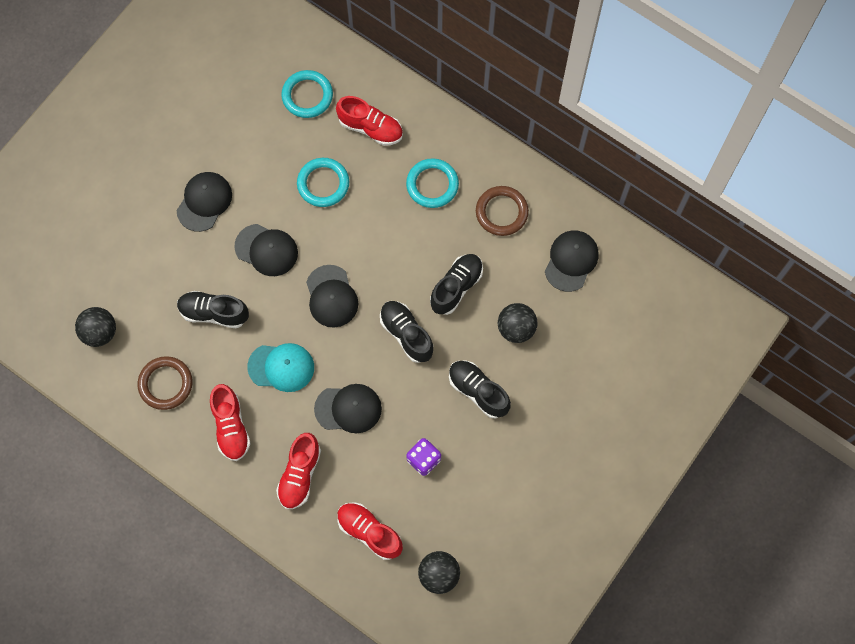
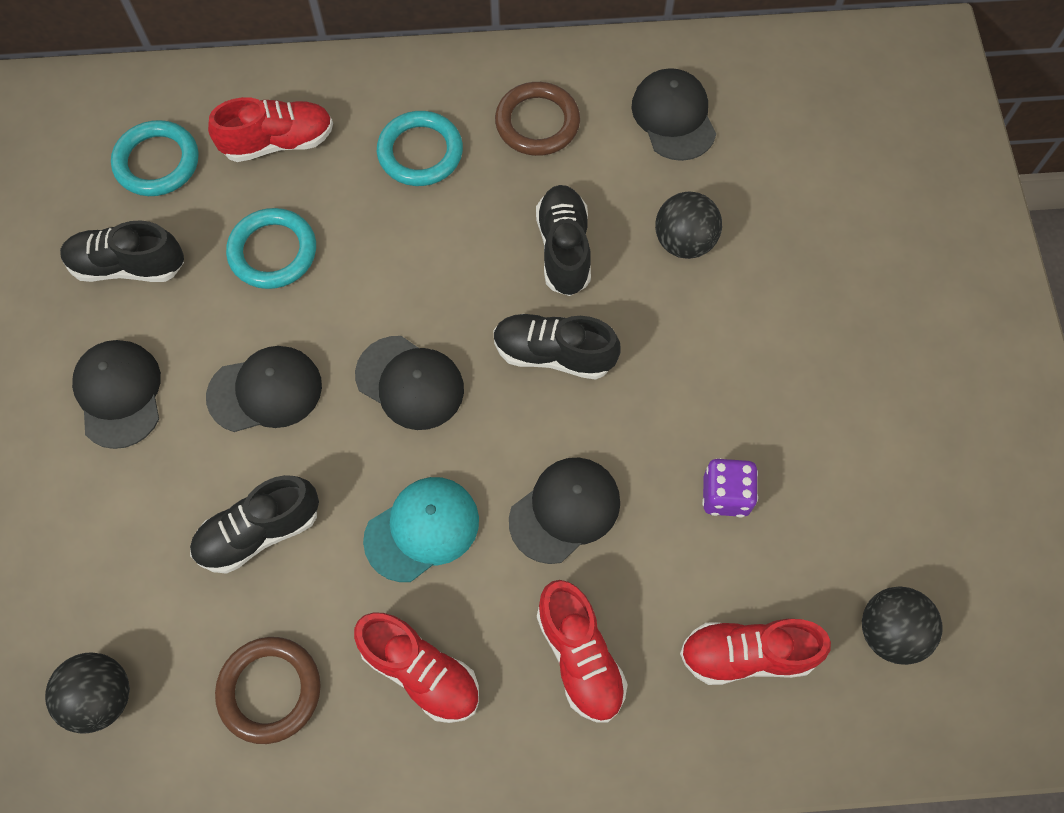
camera: 40 degrees left, 5 degrees down
(478, 391) = (711, 353): black shoe -> black shoe (128, 266)

